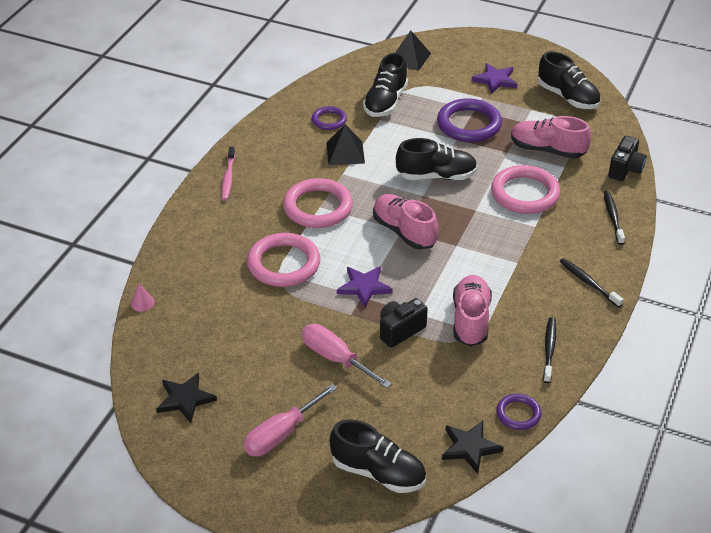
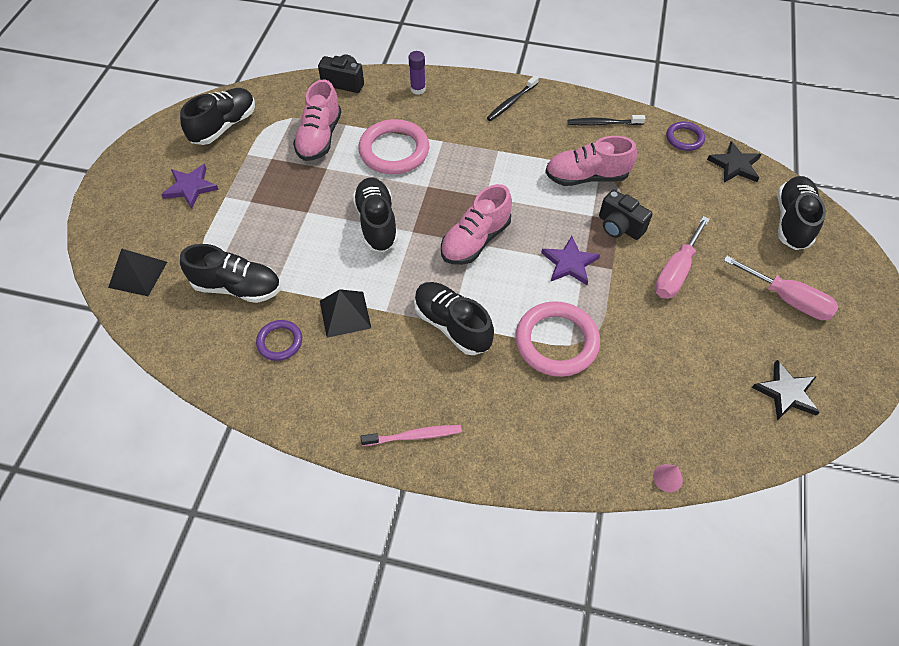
camera: 100 degrees left, 15 degrees up
(318, 207) = (452, 325): pink ring -> black shoe
(469, 124) = (279, 204): purple ring -> none
(613, 217) = (418, 89): black toothbrush -> purple glue stick

